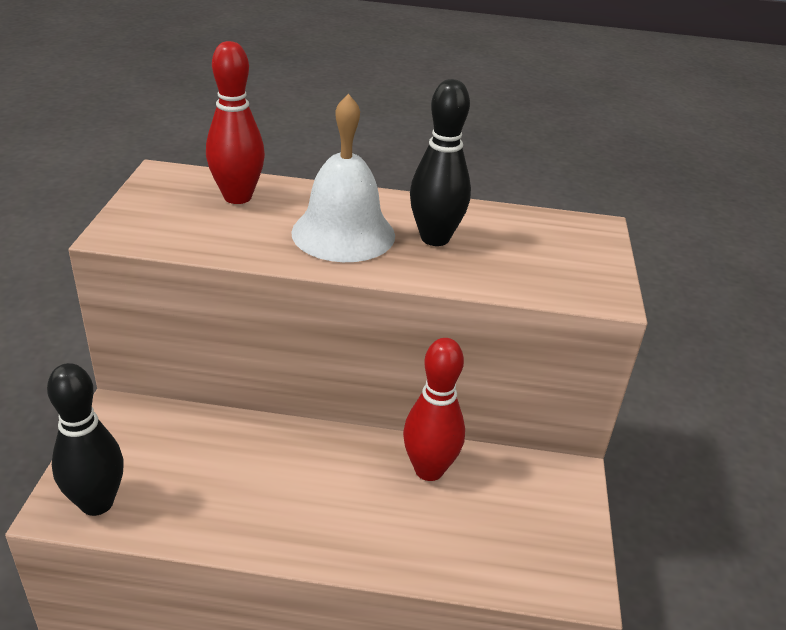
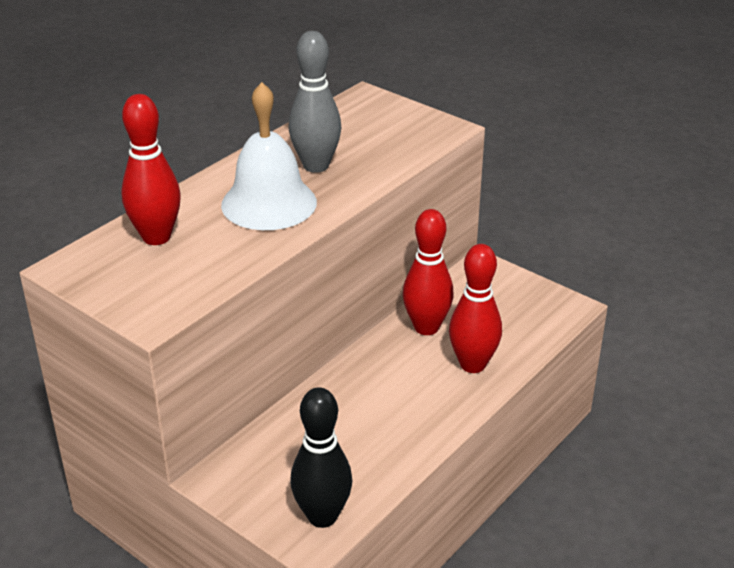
camera: 55 degrees left, 0 degrees up
(399, 532) = (472, 364): none -> red bowling pin
(435, 238) = (316, 166): black bowling pin -> grey bowling pin

